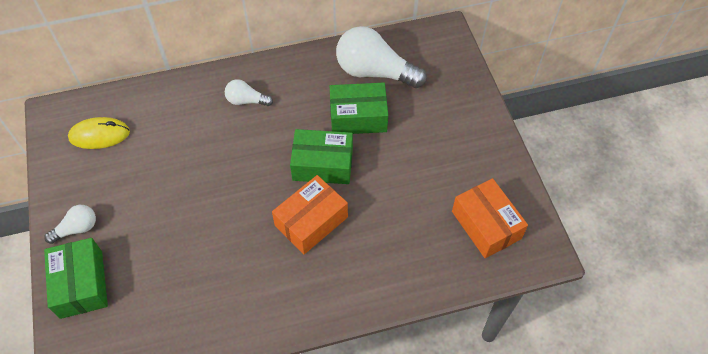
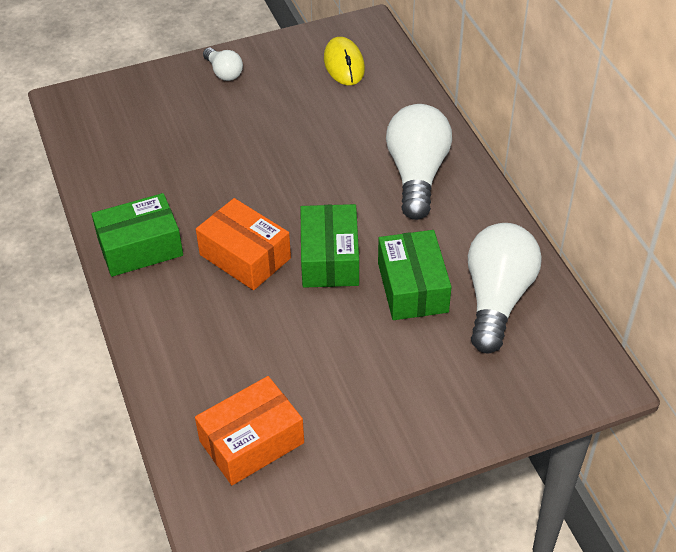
camera: 85 degrees right, 10 degrees down
(81, 284) = (161, 88): green box -> green box (140, 247)
(246, 101) = (417, 175): white light bulb -> white light bulb, size x1.99

